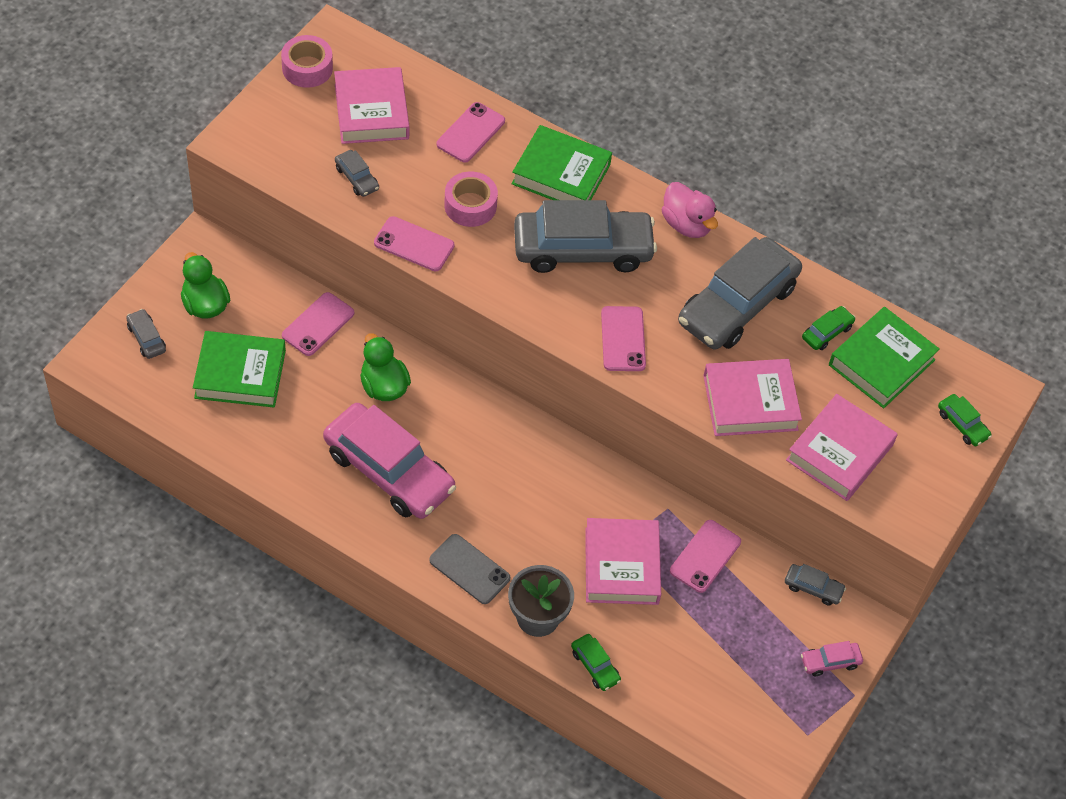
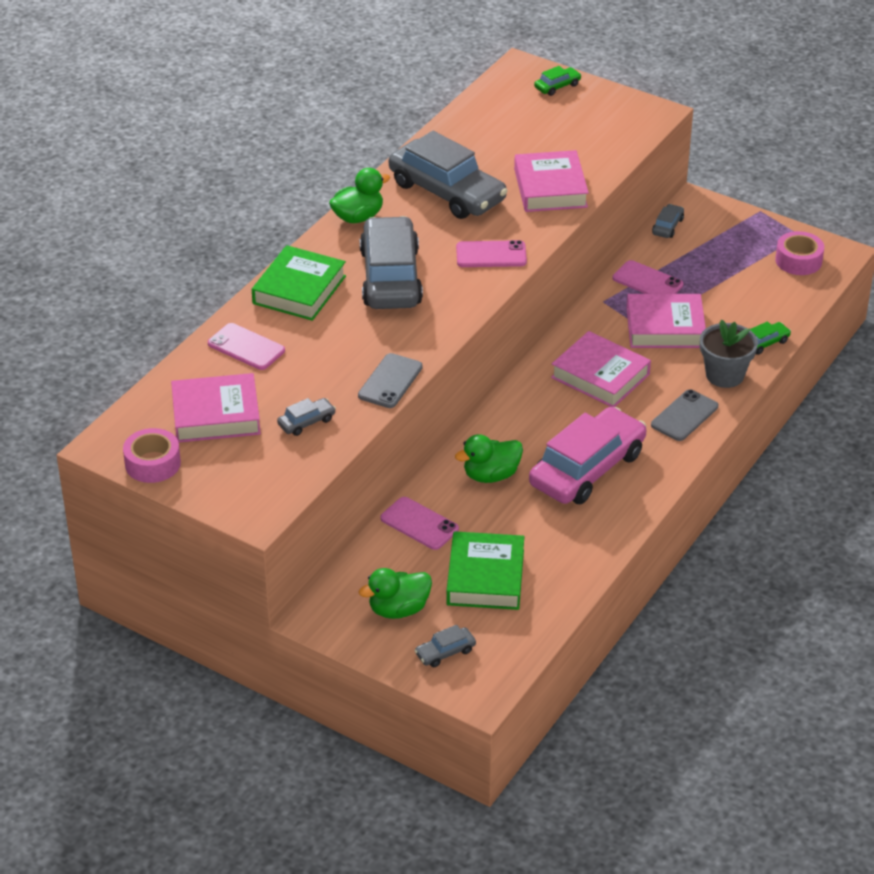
camera: 85 degrees left, 15 degrees down
(414, 244) = (390, 381): pink phone -> grey phone
(470, 205) = (340, 346): pink tape -> pink tape (798, 260)
(686, 224) = (358, 217): pink duck -> green duck
(827, 332) = (472, 146): green car -> none
(830, 662) = (733, 221): pink car -> none
(839, 452) = (593, 145): pink book -> pink book (600, 376)
(881, 362) = (501, 121): green book -> none

